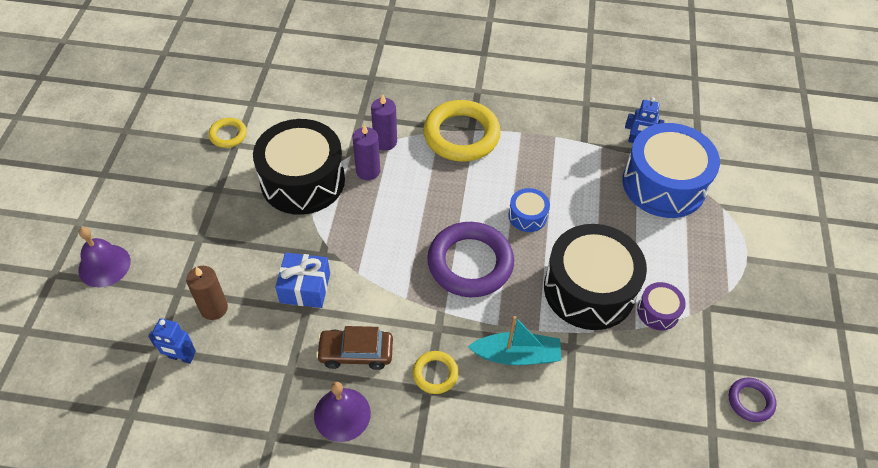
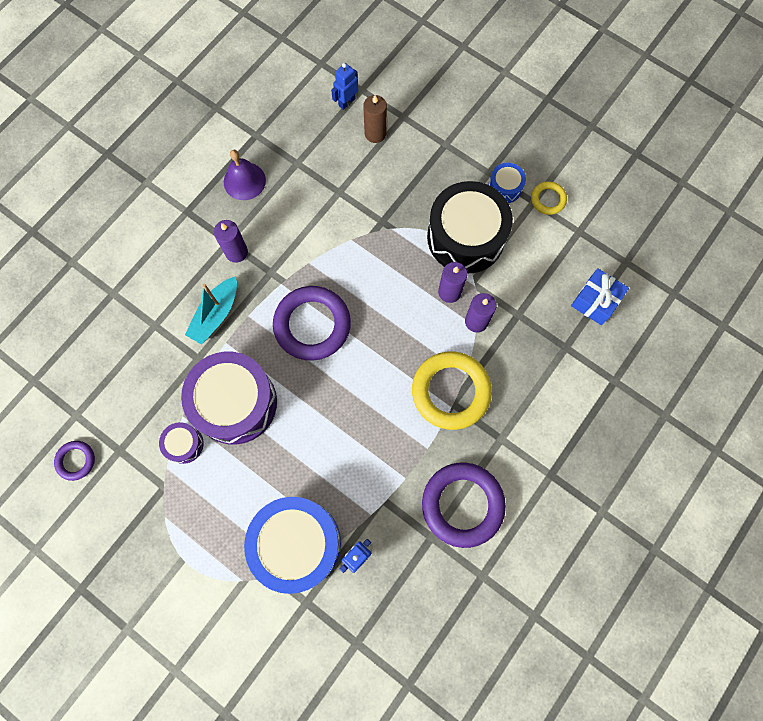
camera: 120 degrees right, 20 degrees up
(104, 265) = (453, 77): purple bell -> none
(305, 288) = (358, 198): blue gift -> blue gift (595, 301)
(356, 353) = (284, 208): brown car -> none
(435, 374) = (236, 252): yellow ring -> purple candle
(527, 216) = (331, 397): blue drum -> blue drum (505, 187)
(547, 94) = (462, 504): none -> purple ring
(589, 289) = (235, 403): black drum -> purple drum

